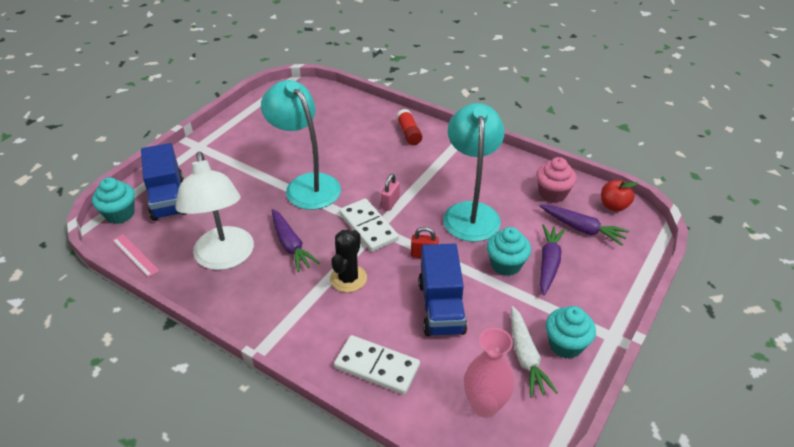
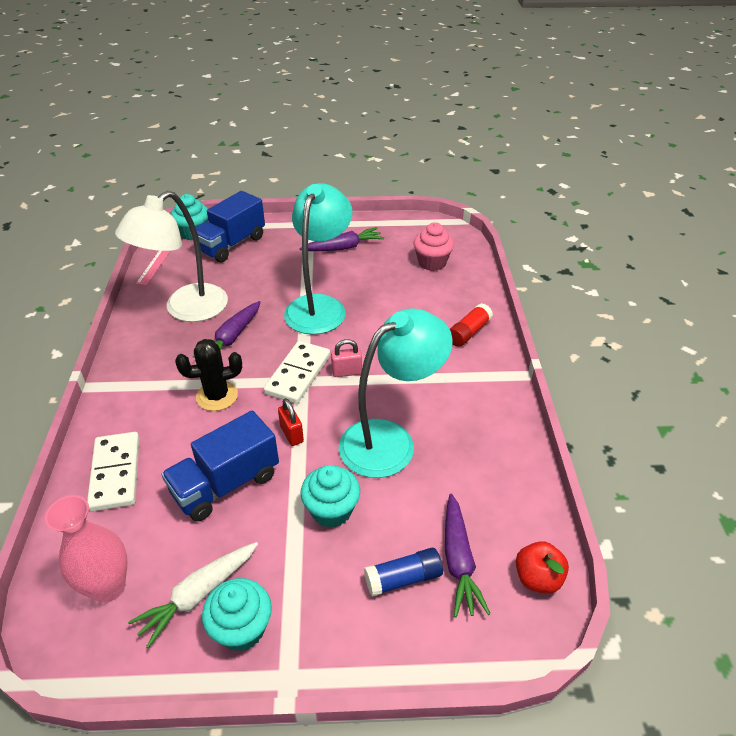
camera: 55 degrees right, 0 degrees up
(549, 263) = (366, 551): purple carrot -> purple carrot (343, 247)
(552, 193) = (496, 501): pink cupcake -> pink cupcake (432, 262)
(578, 257) = (403, 578): none -> blue glue stick

